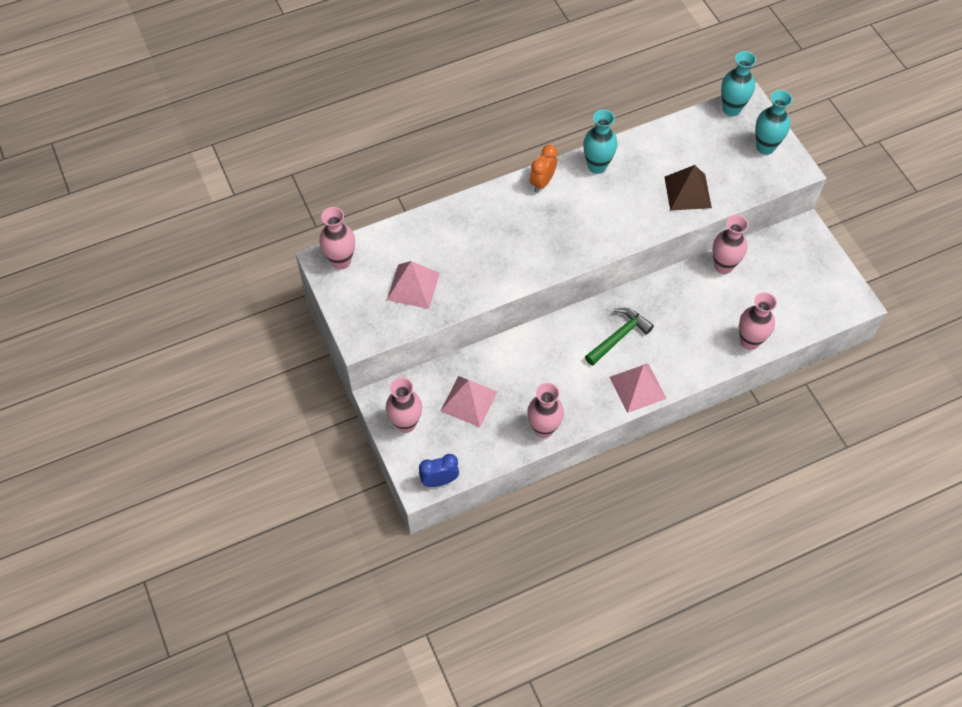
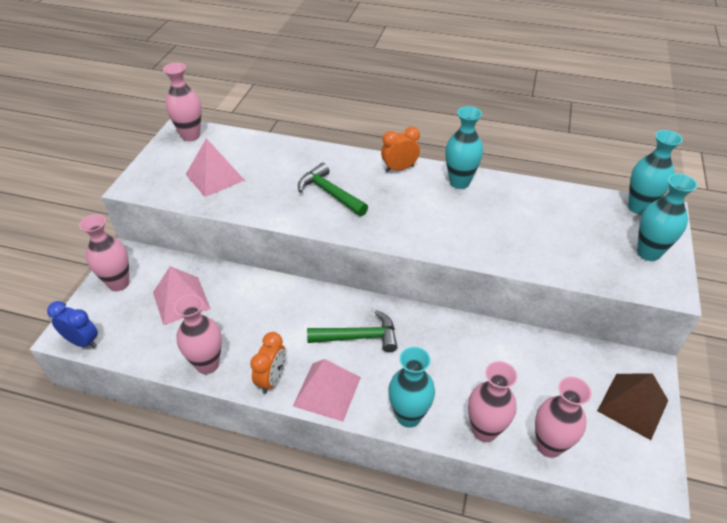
camera: 40 degrees right, 15 degrees down
(516, 240) = (330, 193): none -> green hammer
(595, 406) = (272, 379): none -> orange clock
(687, 192) = (526, 244): brown pyramid -> brown pyramid (633, 405)
(700, 366) = (409, 416): none -> turquoise vase
(723, 266) = (523, 345): pink vase -> pink vase (549, 445)

